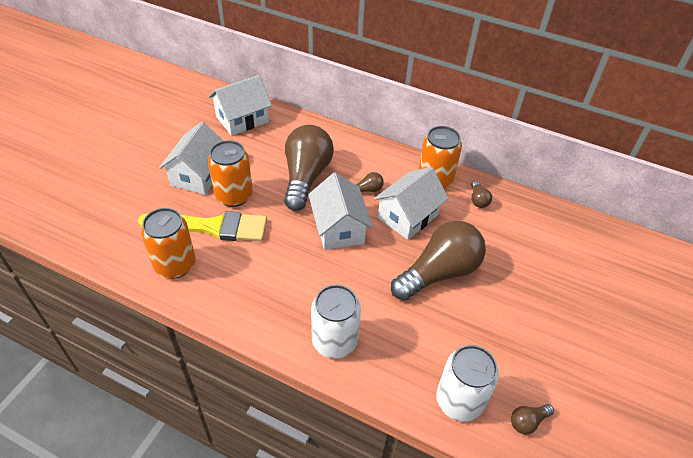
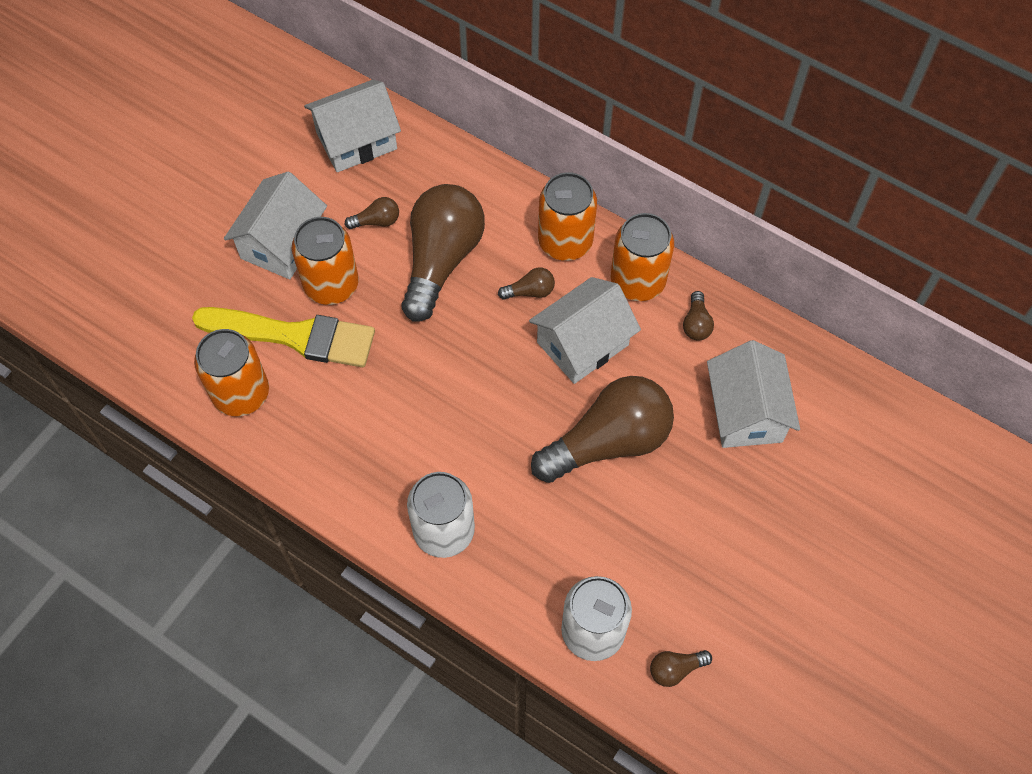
camera: 10 degrees right, 15 degrees up
(260, 159) = (376, 221): none -> brown light bulb
(339, 228) = (477, 355): white house -> white house (746, 412)
(384, 162) = (565, 242): none -> orange can

